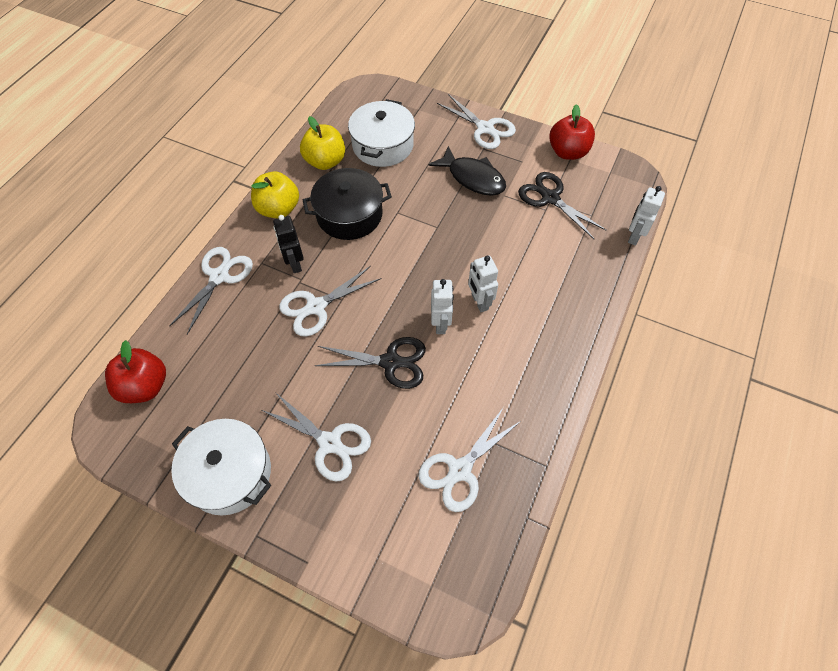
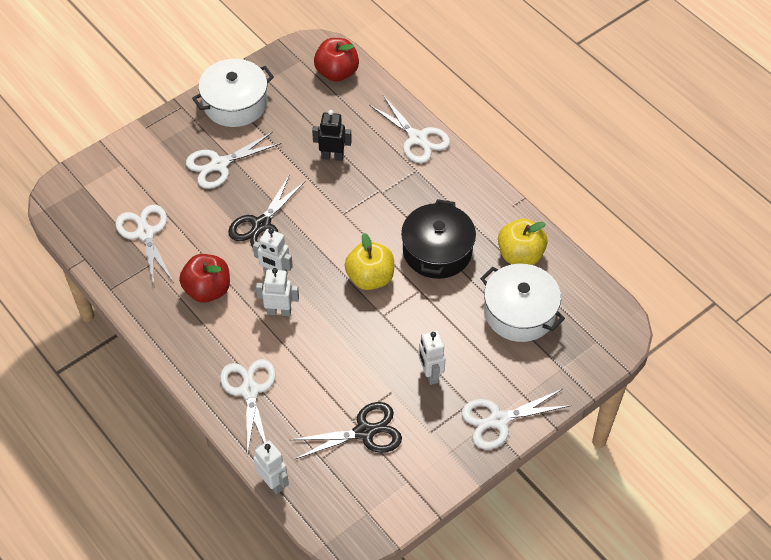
camera: 115 degrees right, 5 degrees down
(278, 209) = (474, 199): yellow apple -> yellow apple (370, 278)
(295, 264) = (401, 193): black robot -> black robot (332, 156)
(316, 307) = (346, 193): white scissors -> white scissors (249, 390)
(473, 178) = (430, 374): black fish -> white robot
(567, 152) = (420, 485): red apple -> red apple (207, 290)

